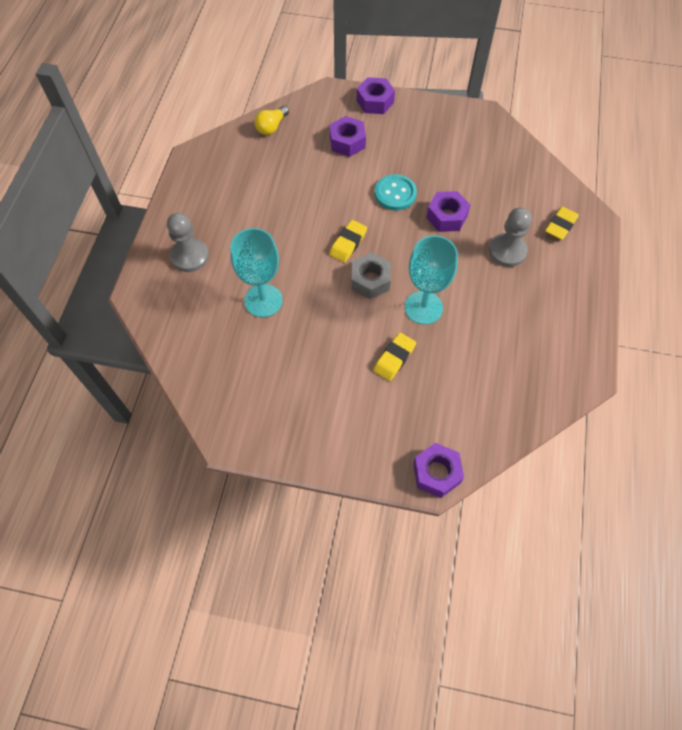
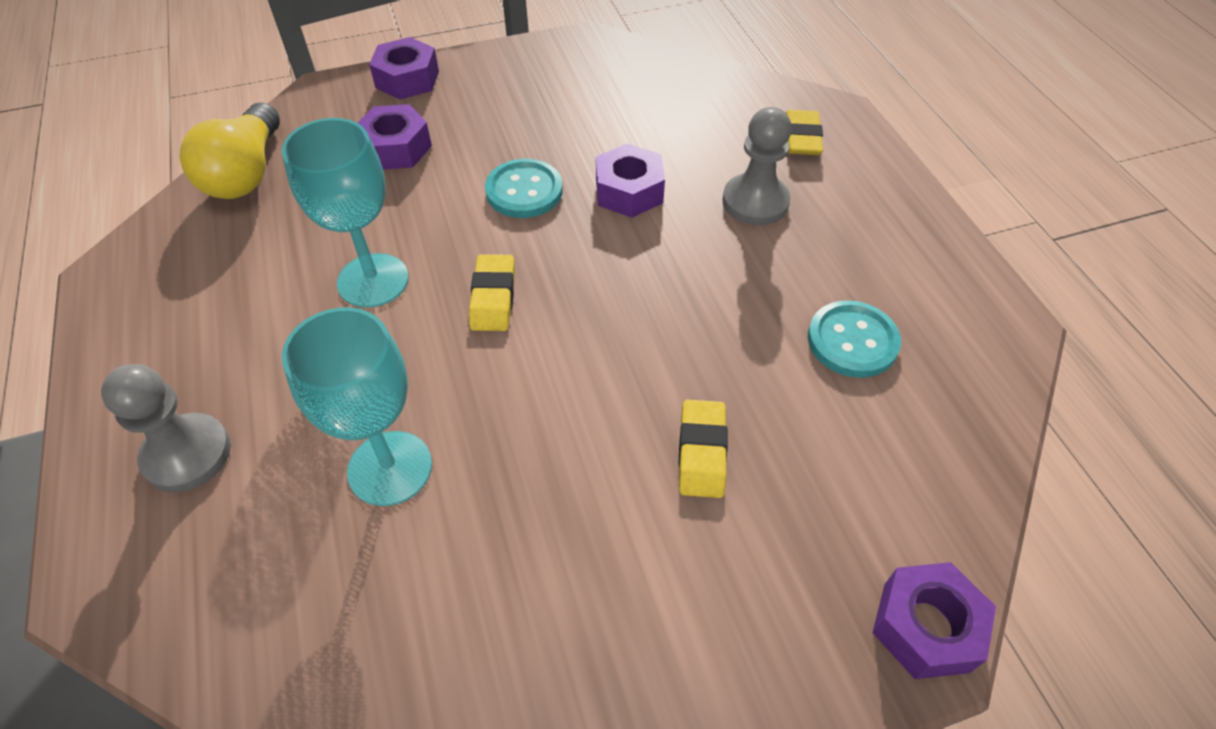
camera: 30 degrees left, 10 degrees down
(272, 127) = (246, 173): yellow light bulb -> yellow light bulb, size x1.67
(370, 280) = (571, 339): grey nut -> none
(423, 307) = (690, 342): turquoise goblet -> turquoise goblet (373, 280)
(501, 344) = (852, 341): none -> turquoise button

